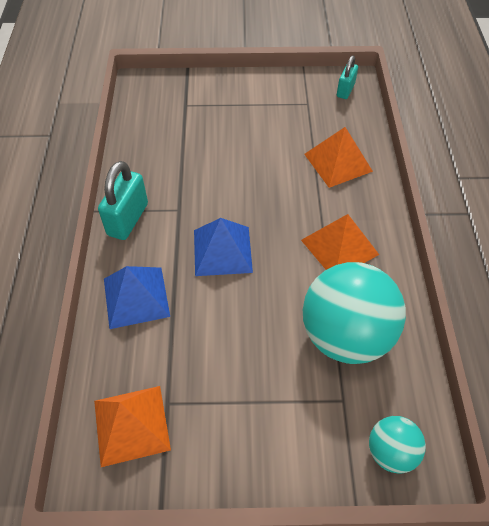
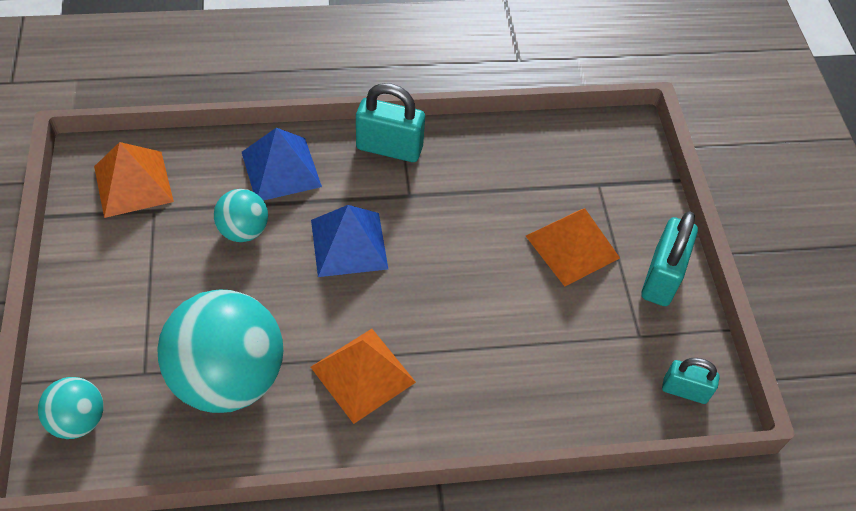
camera: 80 degrees right, 0 degrees up
(200, 326) = (243, 230): none -> turquoise ball
(265, 87) = (661, 277): none -> turquoise padlock
(337, 162) = (519, 375): orange pyramid -> orange pyramid (572, 246)

